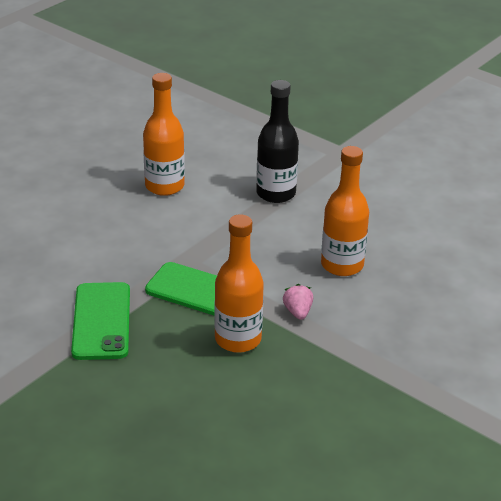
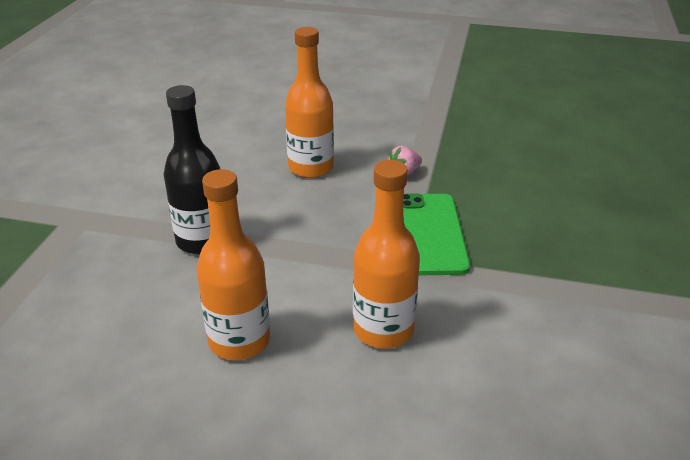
camera: 115 degrees left, 0 degrees up
(101, 321) = (544, 285): green phone -> none
(238, 339) = (474, 193): orange bottle -> orange bottle (383, 330)

